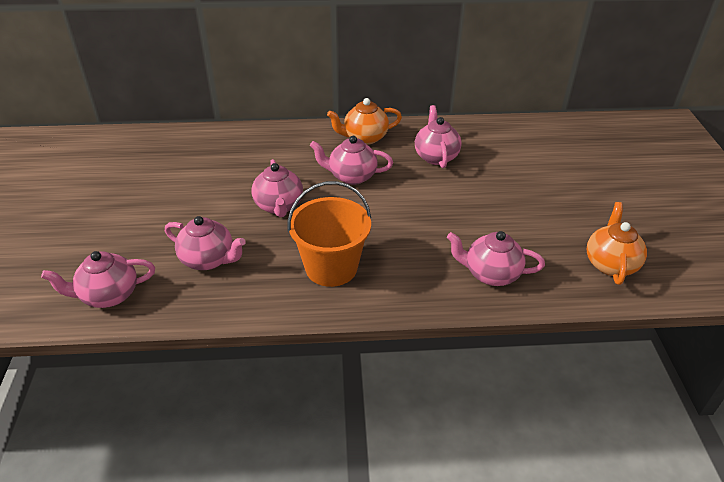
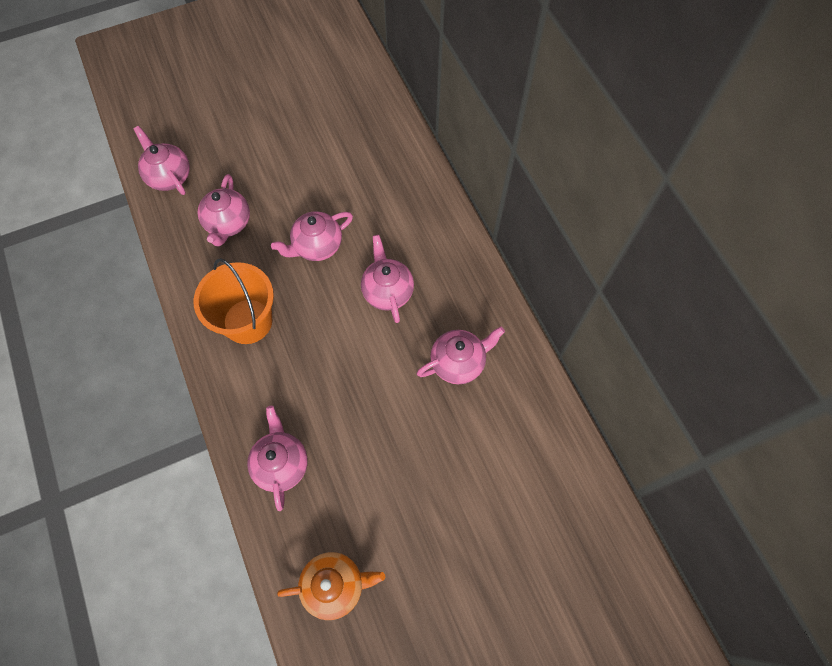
camera: 70 degrees right, 25 degrees up
(364, 138) = (462, 280): orange teapot -> none

